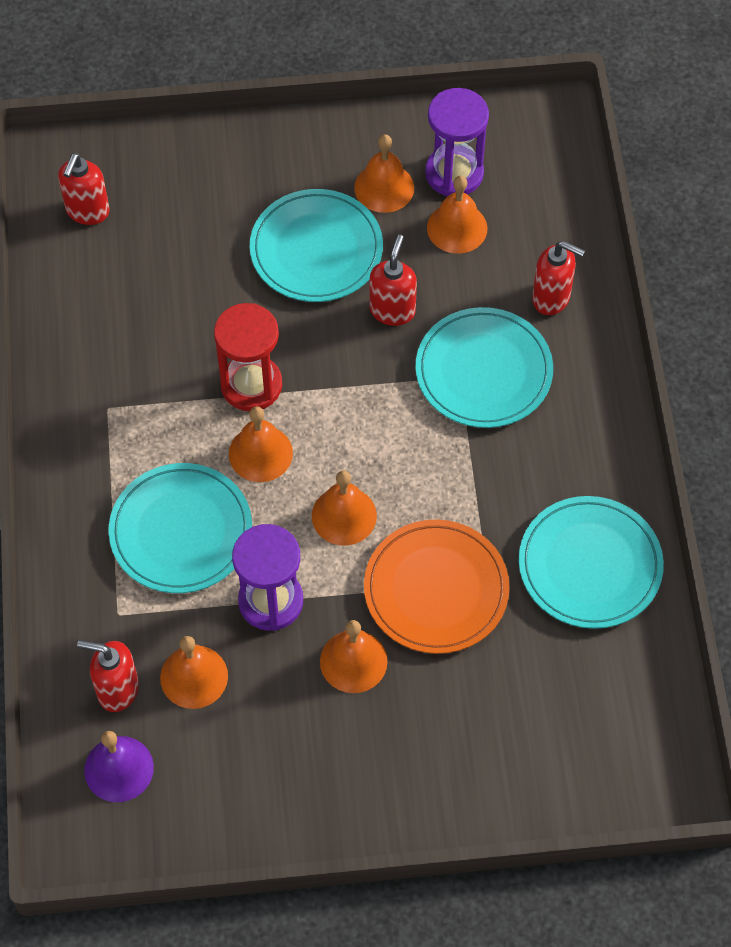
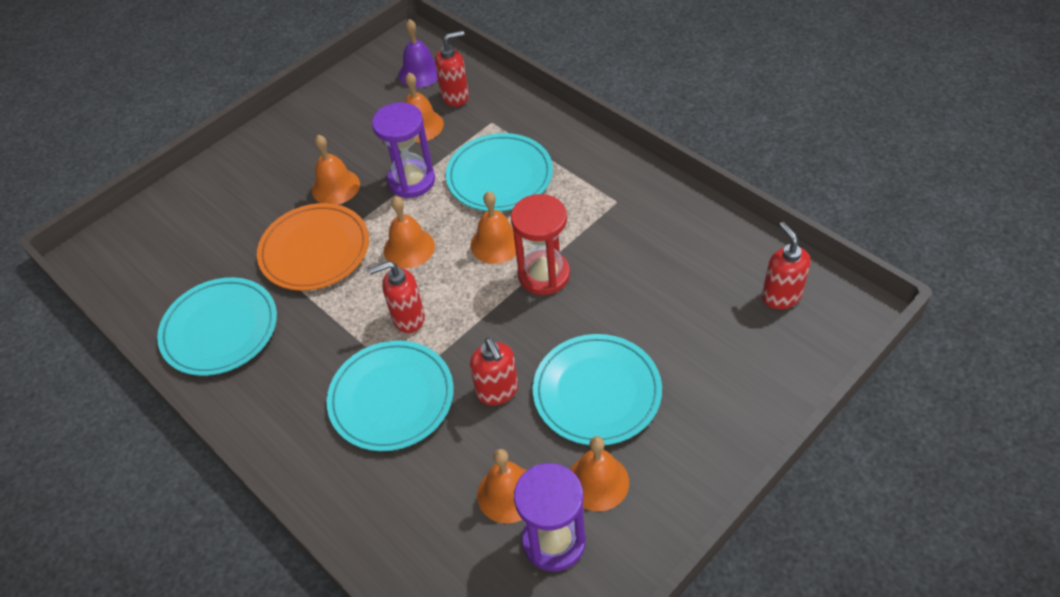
camera: 145 degrees right, 10 degrees down
(551, 298) = (383, 493): red soap dispenser -> red soap dispenser (408, 318)

